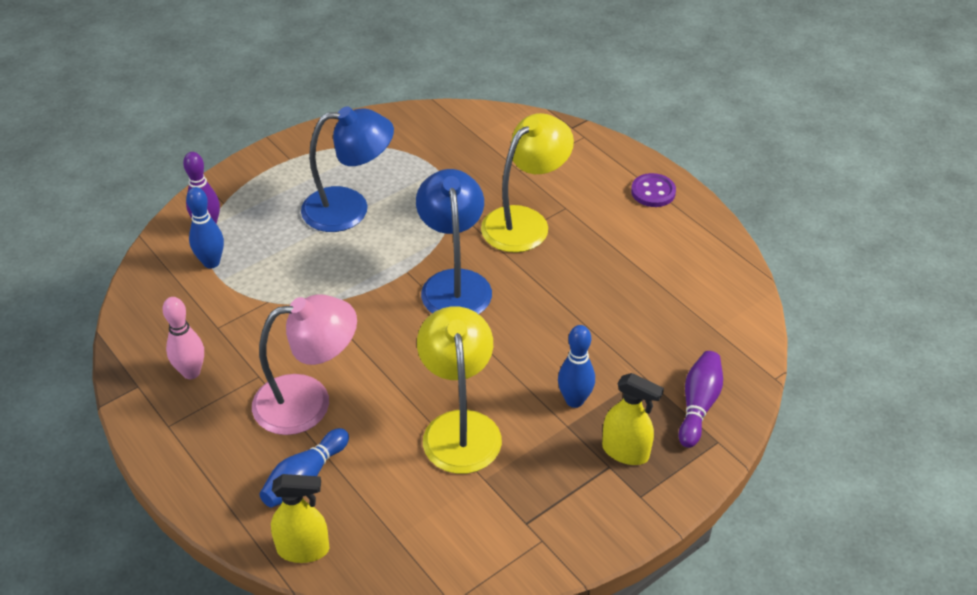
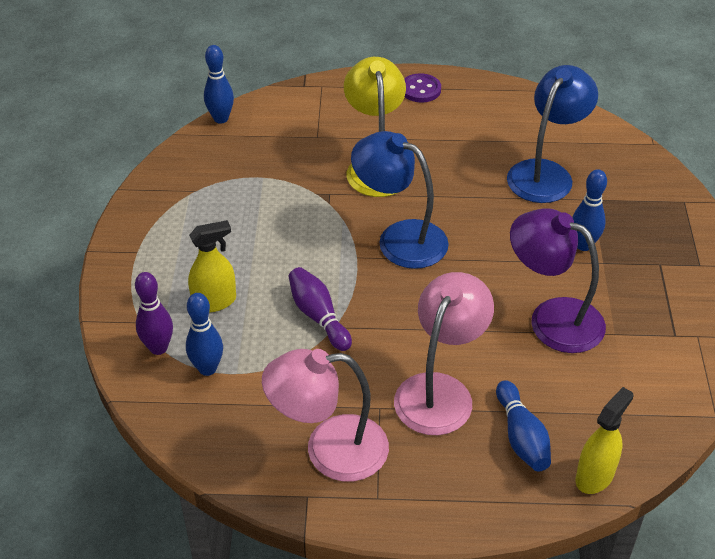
camera: 50 degrees left, 0 degrees up
(191, 372) = (329, 450): pink bowling pin -> pink lamp
(349, 209) = (245, 249): blue lamp -> blue lamp (546, 173)
(460, 427) = (552, 318): yellow lamp -> purple lamp
(477, 110) = (221, 119): none -> blue bowling pin
(625, 452) = (654, 248): yellow spray bottle -> yellow spray bottle (215, 302)
(698, 405) = (644, 190): purple bowling pin -> purple bowling pin (318, 316)

